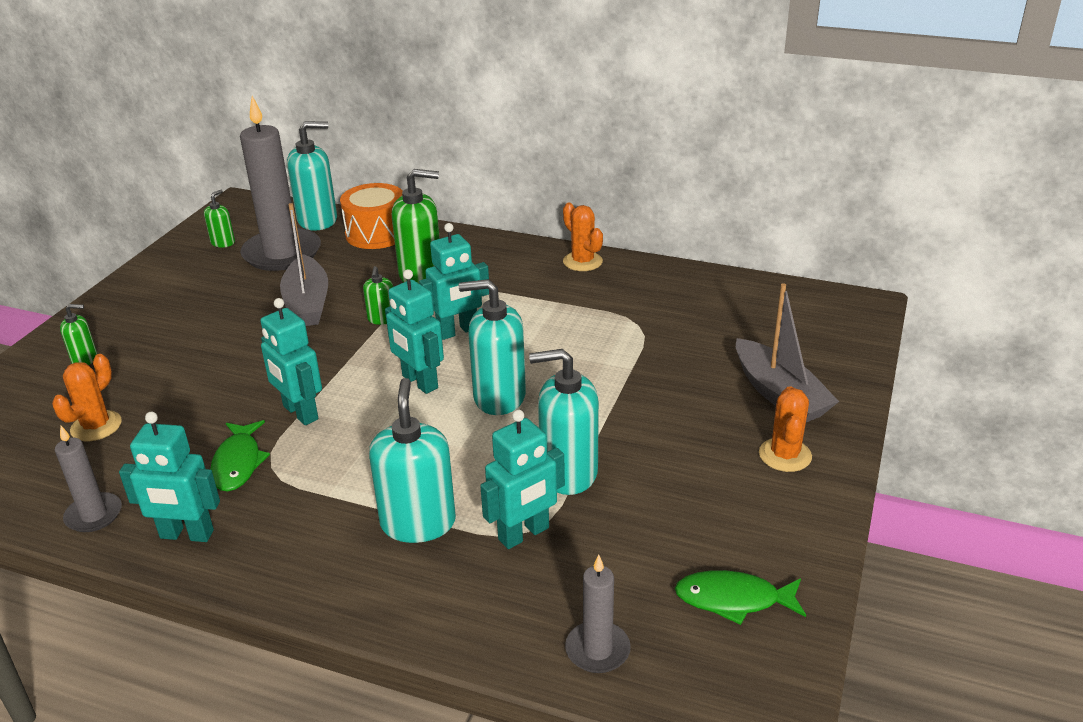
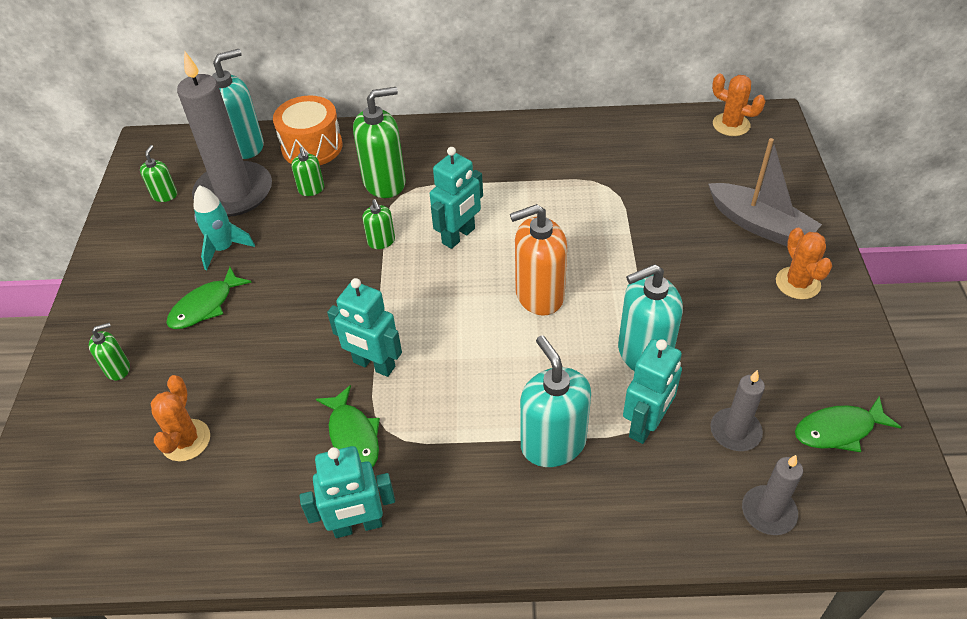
camera: 20 degrees left, 15 degrees up
(94, 515) = (254, 536): grey candle -> grey candle (735, 431)
(191, 331) = (205, 306): none -> green fish
(240, 292) = (224, 249): none -> turquoise rocket
(307, 303) = (298, 243): grey boat -> none
(351, 265) = (311, 189): none -> green soap dispenser
(419, 382) = (460, 300): turquoise robot -> none
(499, 397) = (539, 295): turquoise soap dispenser -> orange soap dispenser
(582, 261) = (520, 131): orange cactus -> orange cactus (731, 125)

